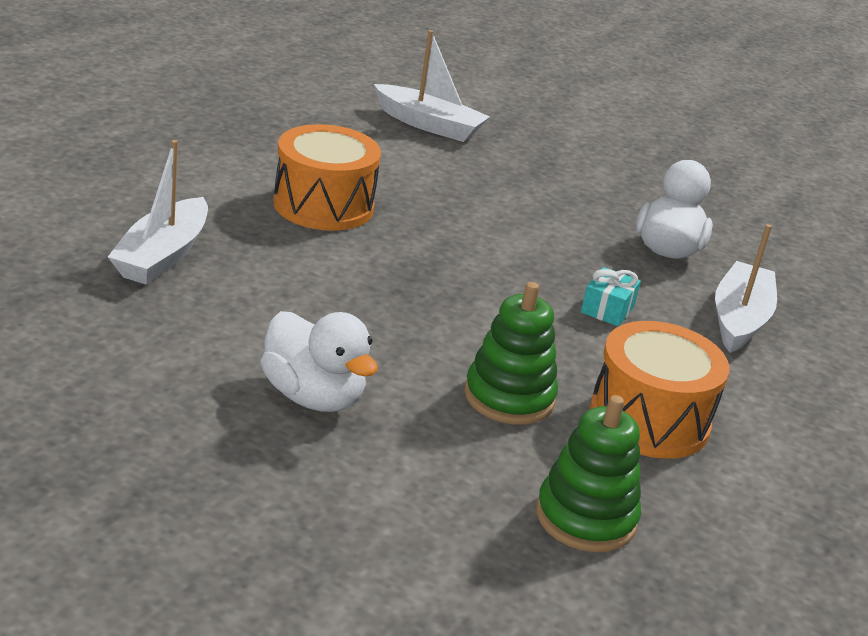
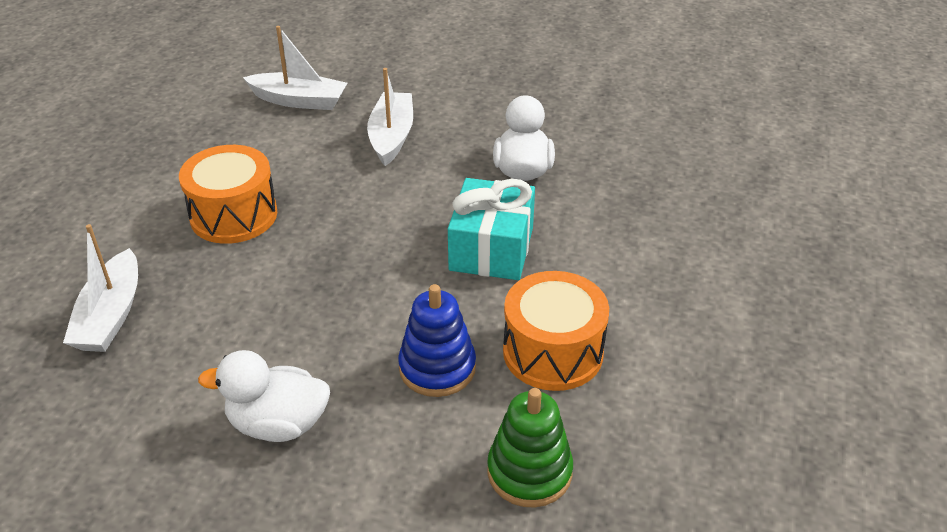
camera: 10 degrees left, 10 degrees up
(313, 397) = (278, 424): white duck -> white duck turned 150 degrees clockwise
(509, 397) = (437, 368): green stacking toy -> blue stacking toy
(607, 309) = (491, 249): turquoise gift -> turquoise gift, size x2.08
(739, 319) = (596, 224): white boat -> white boat (392, 136)

